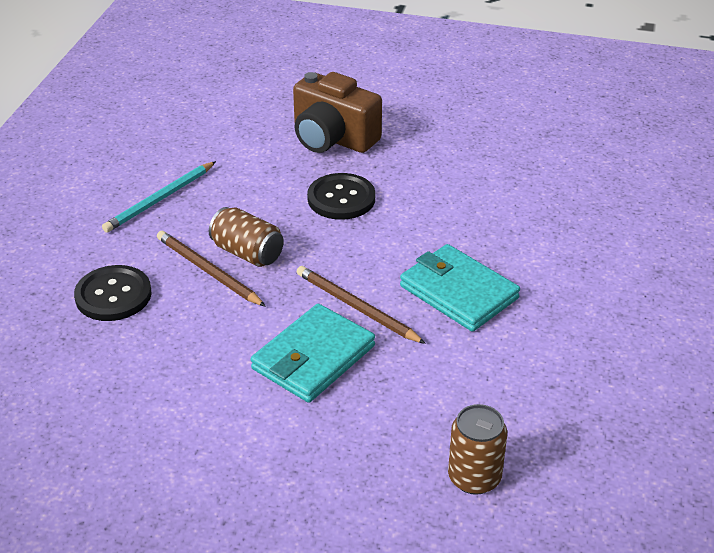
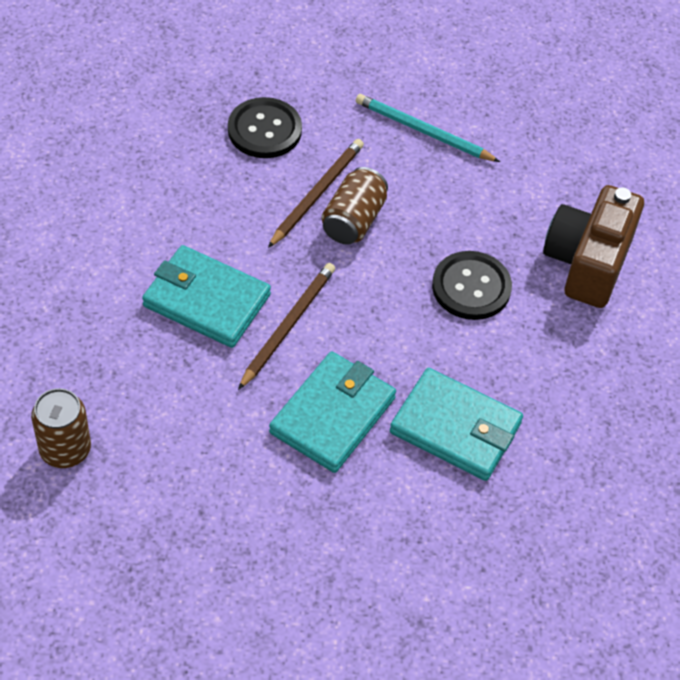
camera: 75 degrees right, 15 degrees up
(481, 227) = (455, 428): none -> turquoise wallet

